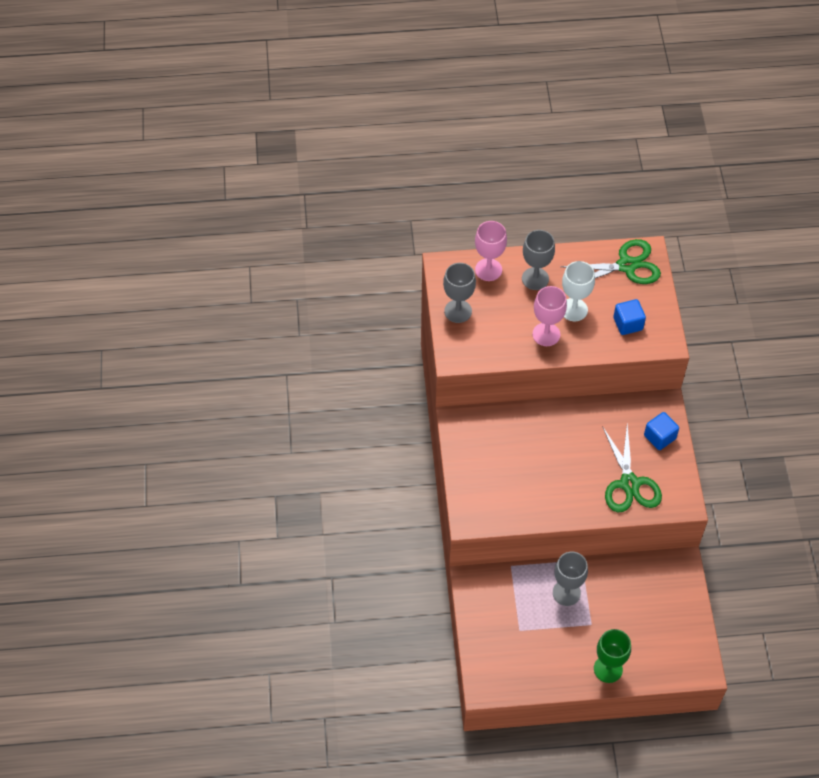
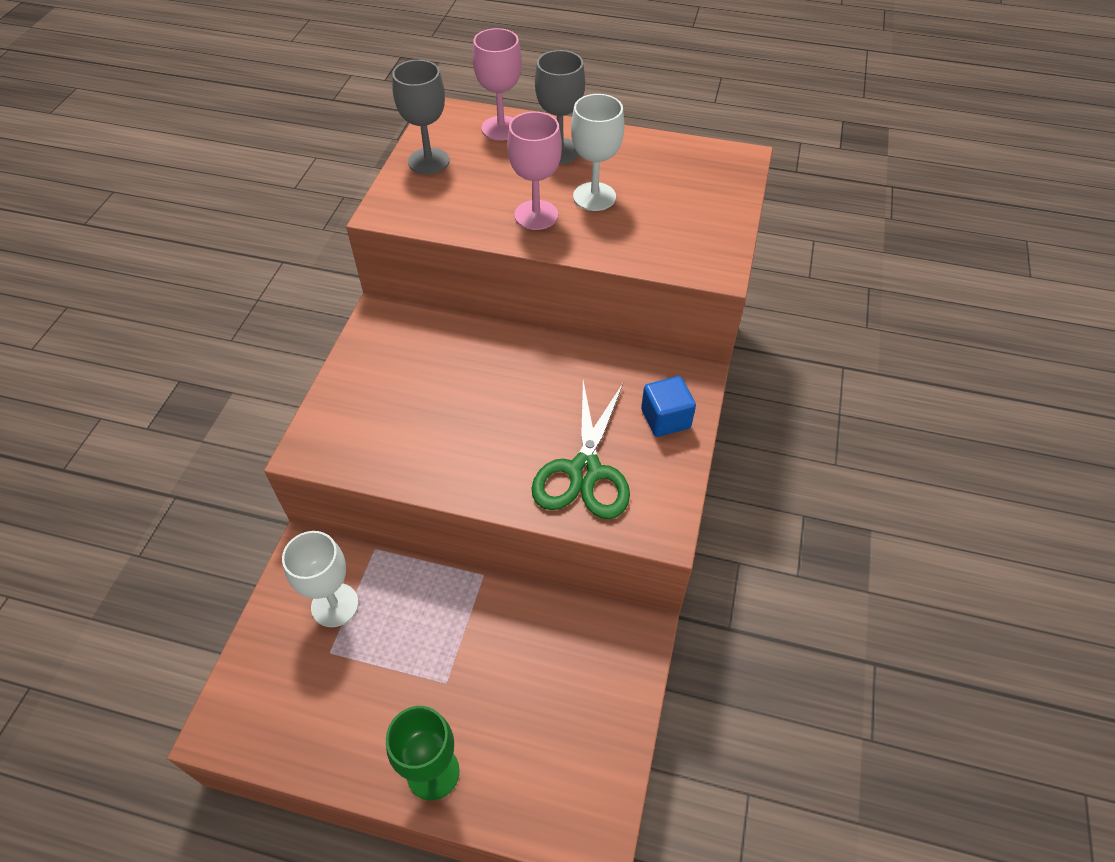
camera: 20 degrees right, 5 degrees down
(507, 604) = (335, 605): none -> white goblet
(566, 593) = (434, 617): grey goblet -> none
(626, 265) = (700, 166): green scissors -> none
(628, 324) = (667, 231): blue cube -> none

